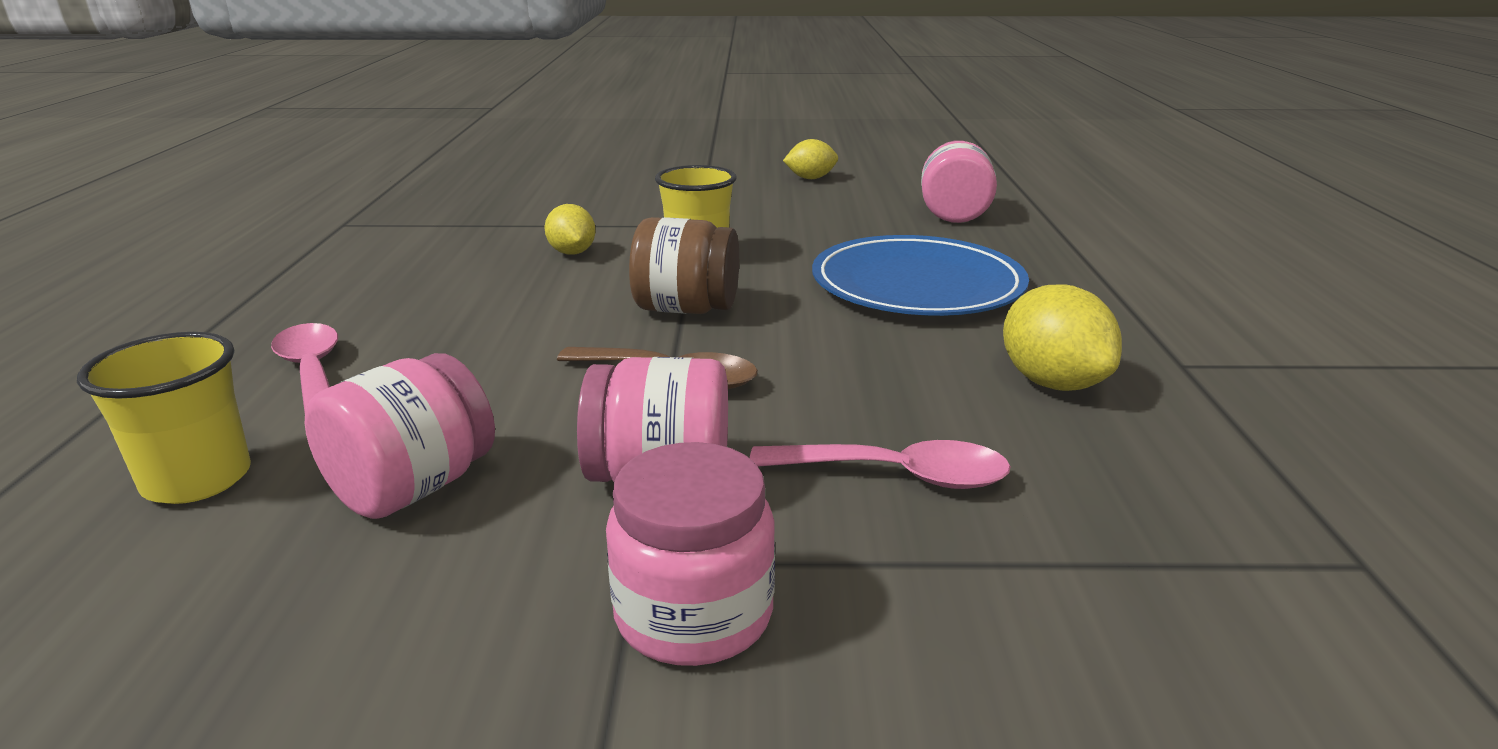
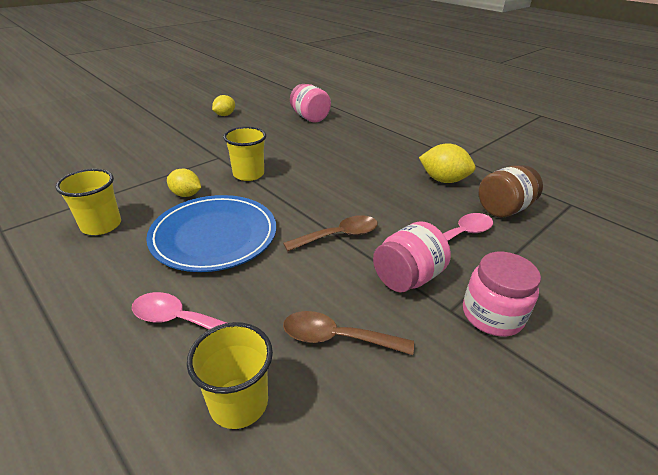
camera: 45 degrees left, 10 degrees up
(413, 488) = (337, 338): pink jar -> brown spoon
(427, 251) = (101, 225): none -> yellow cup
(686, 309) = (290, 202): brown jar -> brown jar (503, 209)
(917, 284) = (349, 156): blue plate -> blue plate (214, 236)

